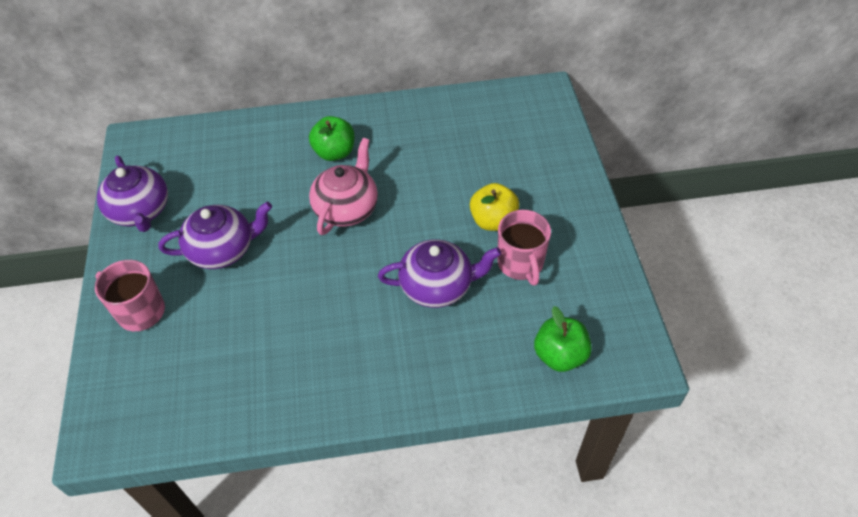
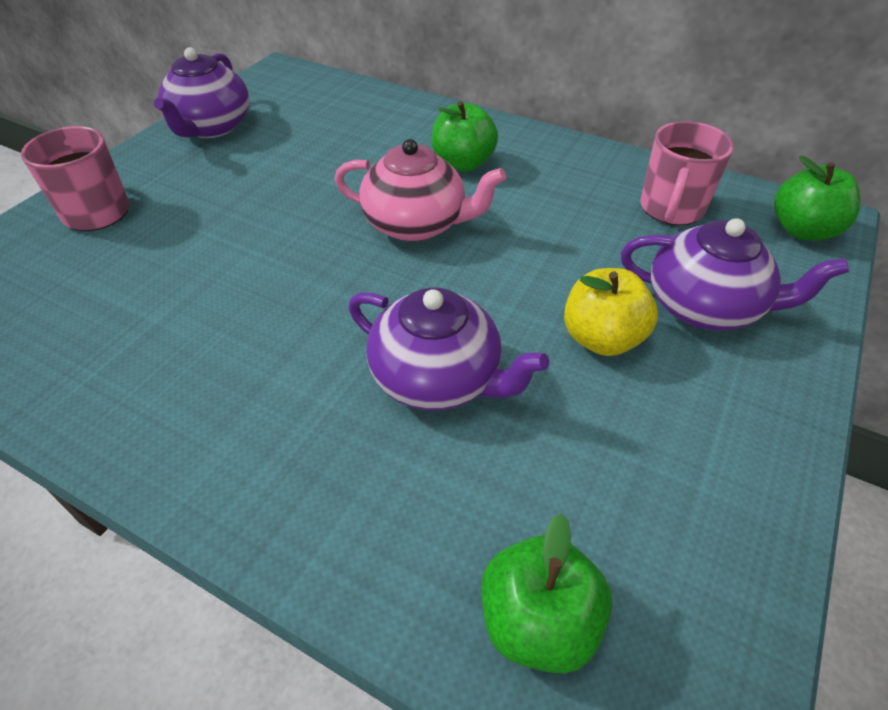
camera: 35 degrees right, 5 degrees down
(223, 250) = (240, 197): purple teapot -> purple teapot (704, 306)
(347, 208) = (416, 224): pink teapot -> pink teapot turned 45 degrees clockwise
(521, 264) = (594, 422): pink mug -> pink mug (671, 209)
(540, 104) = (802, 230): none -> green apple

